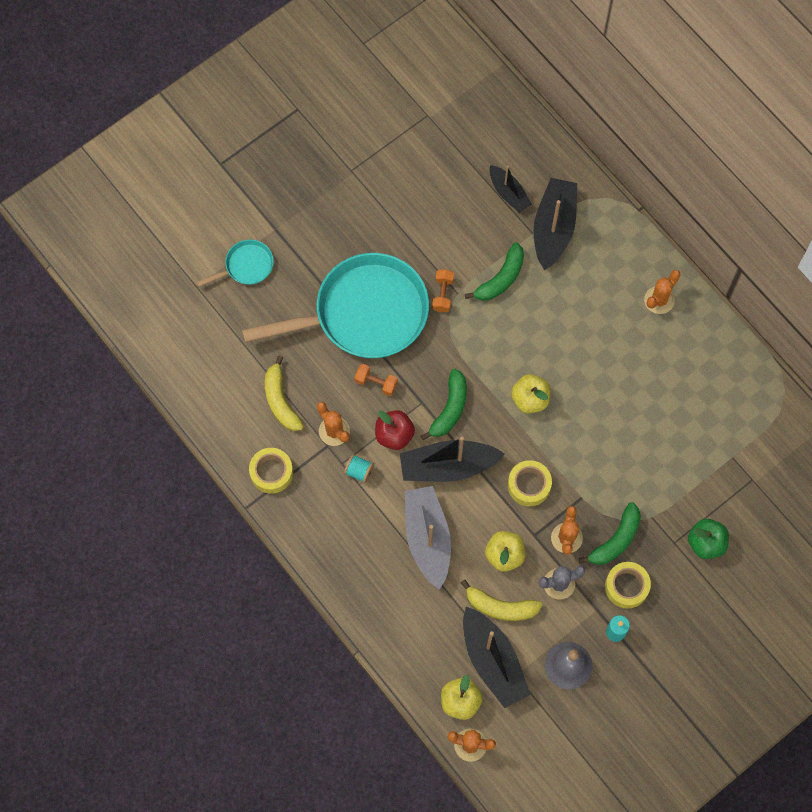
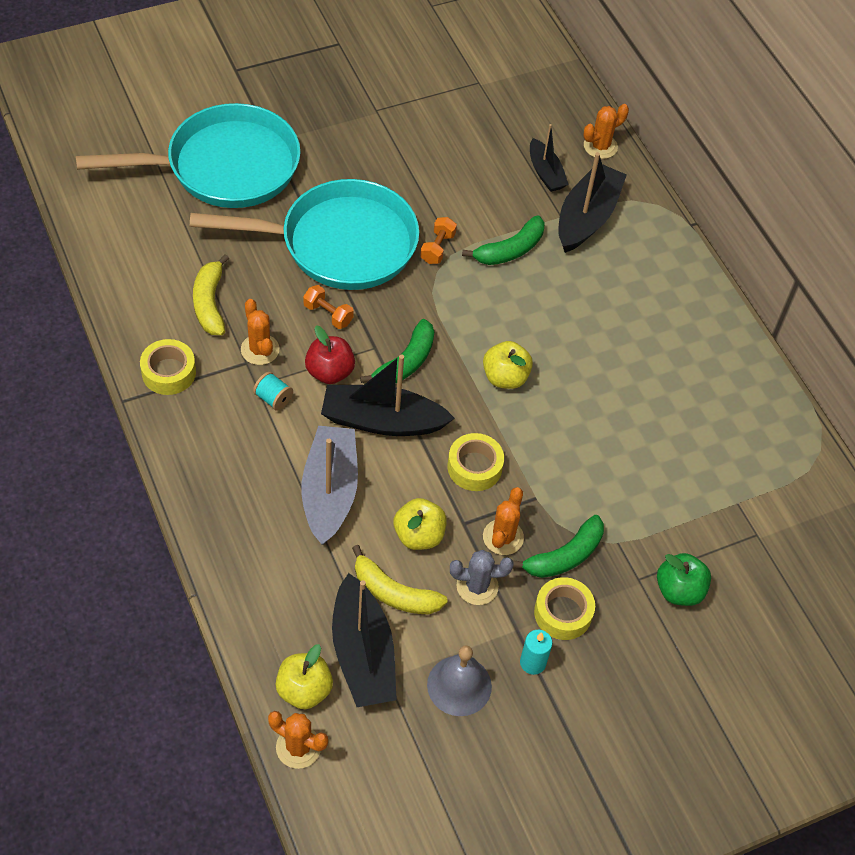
camera: 10 degrees right, 15 degrees down
(246, 266) = (224, 167): turquoise pan -> turquoise pan, size x2.31
(659, 300) = (690, 317): orange cactus -> orange cactus (600, 146)

